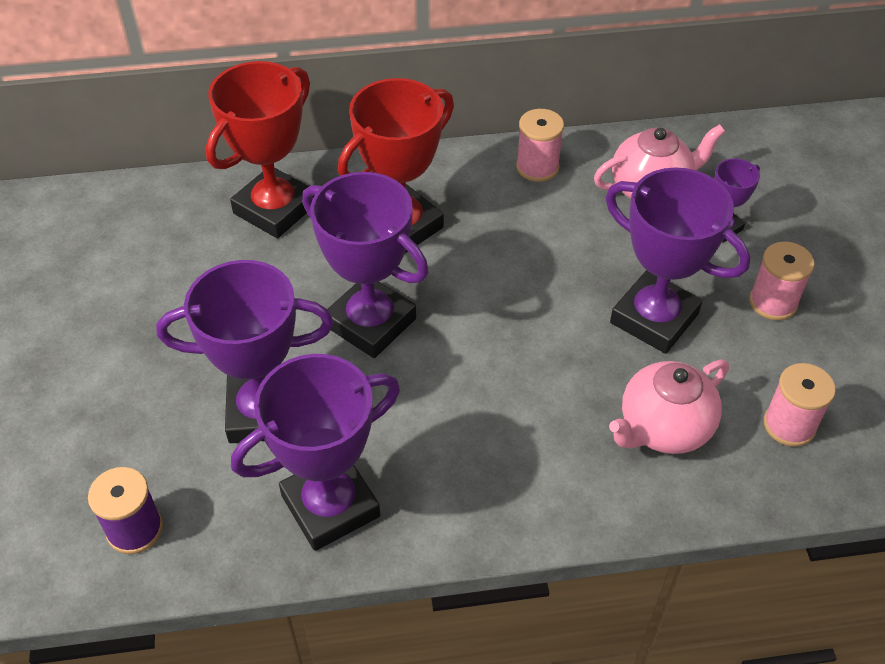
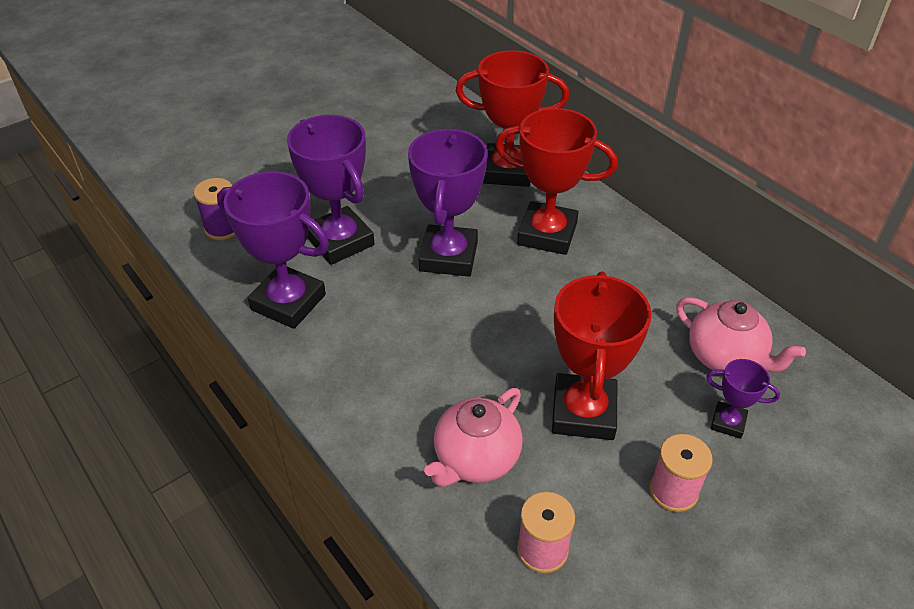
camera: 60 degrees right, 5 degrees down
(537, 167) = (678, 280): pink spool -> none
(654, 318) = (583, 412): purple trophy -> red trophy
(663, 428) = (475, 459): pink teapot -> pink teapot turned 75 degrees counterclockwise

